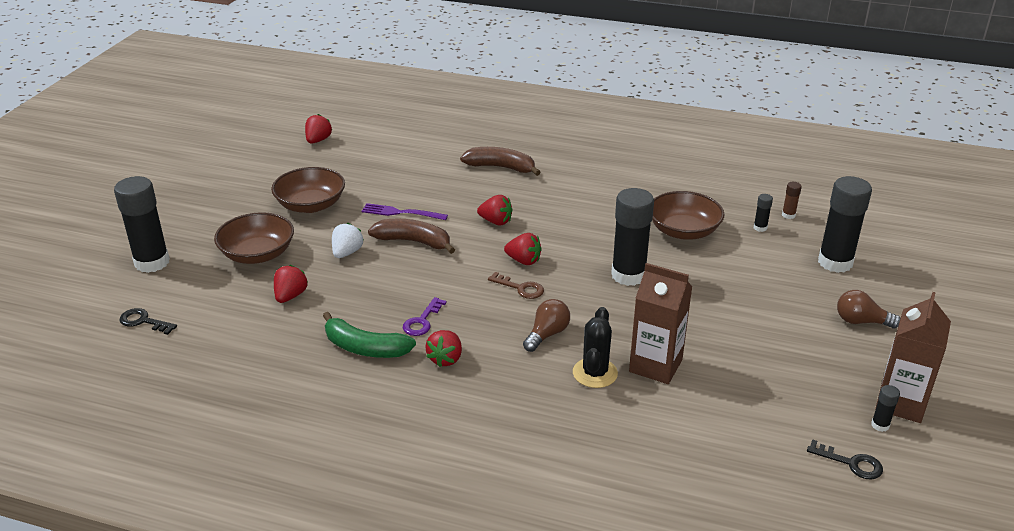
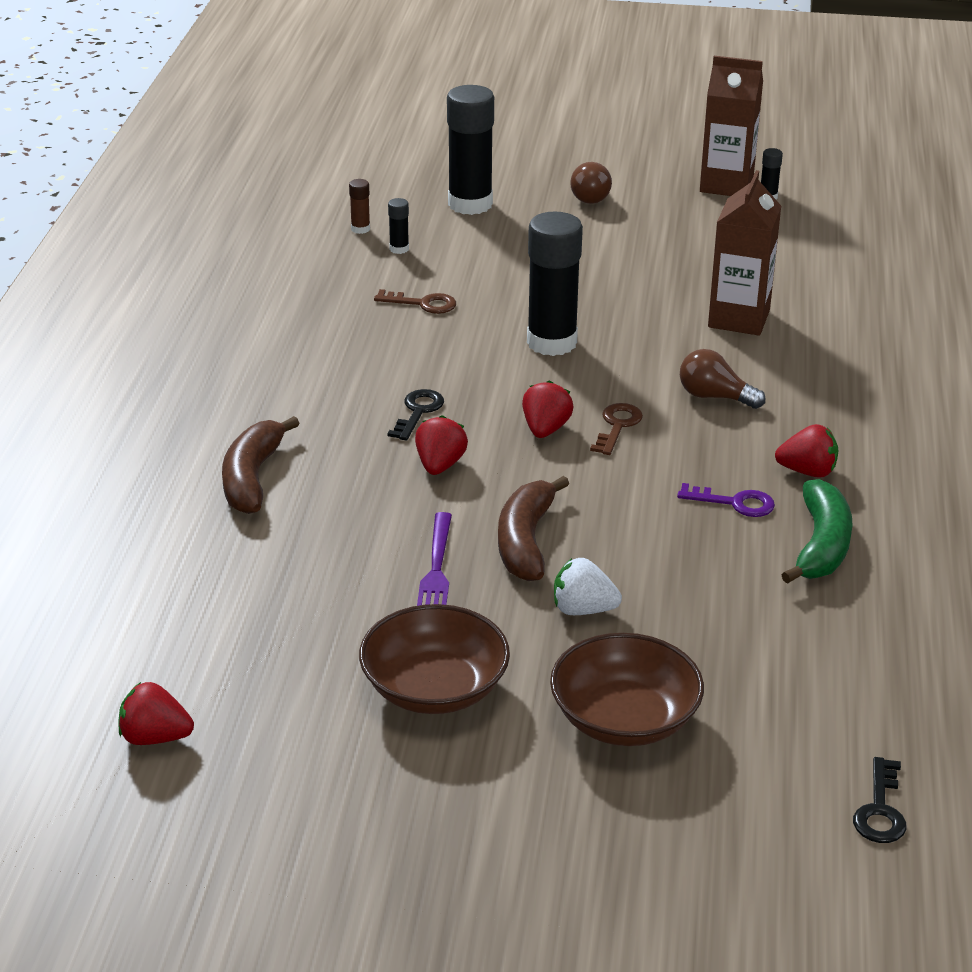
camera: 100 degrees left, 0 degrees up
(152, 262) = (704, 862): black glue stick -> none
(290, 296) = (731, 648): red strawberry -> none
(595, 373) = (775, 358): black cactus -> none
(683, 231) = (422, 304): brown bowl -> brown key
(851, 463) = (834, 214): black key -> black key (418, 412)

